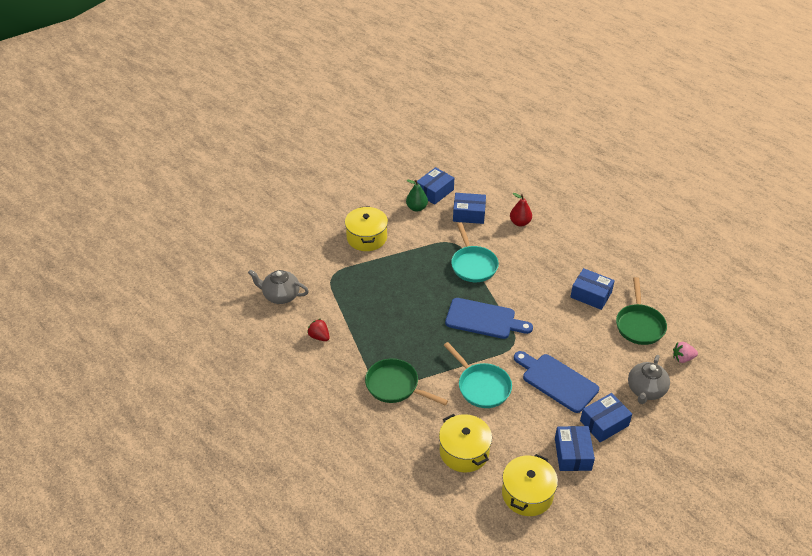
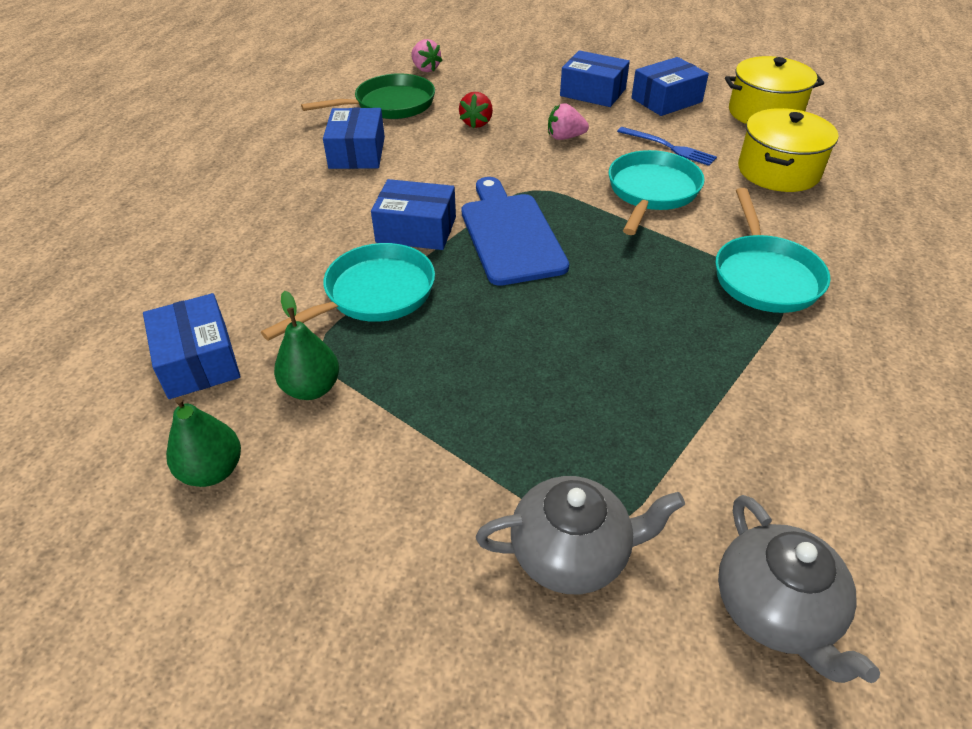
camera: 120 degrees left, 0 degrees up
(319, 336) = (795, 441): red strawberry -> red strawberry (477, 123)
(367, 238) = (400, 525): yellow pot -> none
(395, 386) = (764, 276): green pan -> turquoise pan
(435, 192) = (121, 462): blue box -> blue box (416, 229)
(435, 235) = (312, 388): none -> green pear
(518, 420) = (668, 147): none -> blue fork
(520, 223) = (196, 276): red pear -> none
(557, 381) = (565, 137): blue cutting board -> pink strawberry
(645, 390) = (507, 79): grey teapot -> grey teapot (572, 554)

